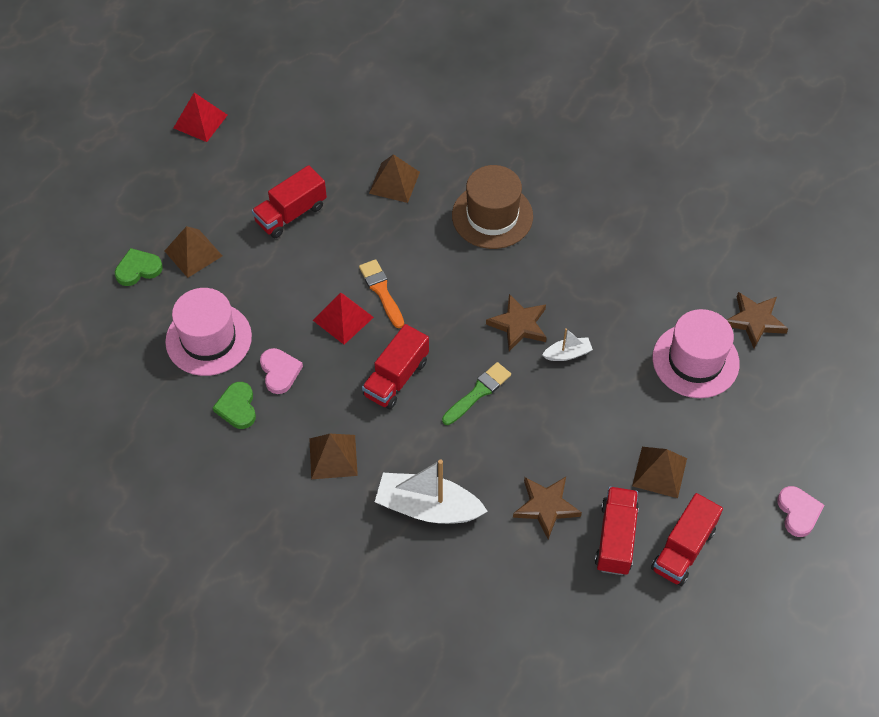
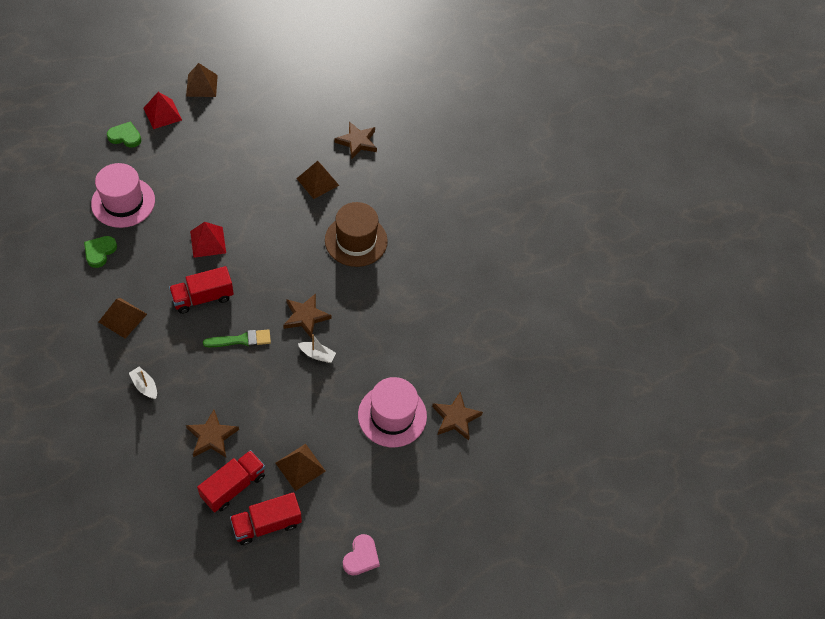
camera: 30 degrees right, 0 degrees up
(193, 253) = (163, 147): brown pyramid -> brown pyramid (202, 85)
(200, 121) = (242, 74): red pyramid -> red pyramid (162, 114)
(279, 372) = (142, 248): pink heart -> none
(291, 214) = (239, 161): red truck -> none
(381, 291) = (245, 241): orange brush -> none
(394, 116) = (357, 142): none -> brown star
(428, 507) = (145, 386): white boat -> white boat, size x0.49

